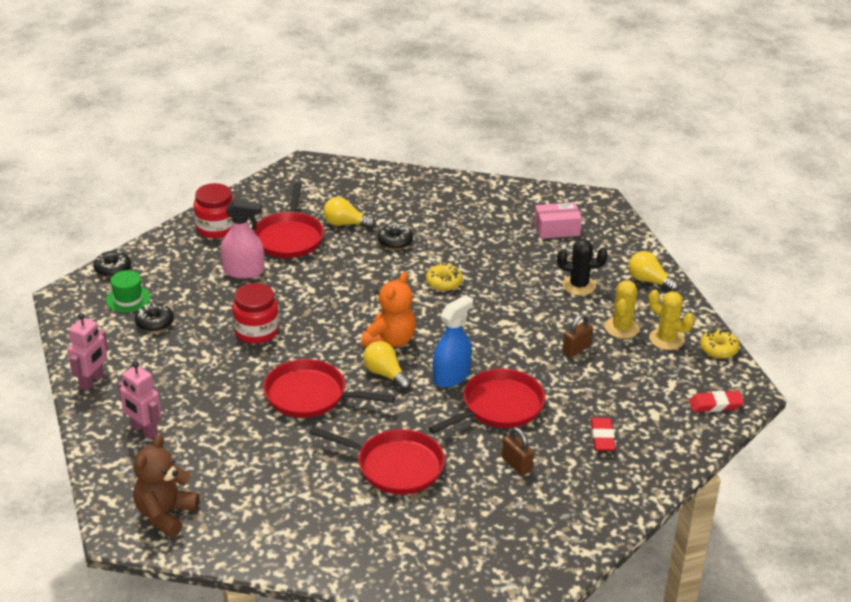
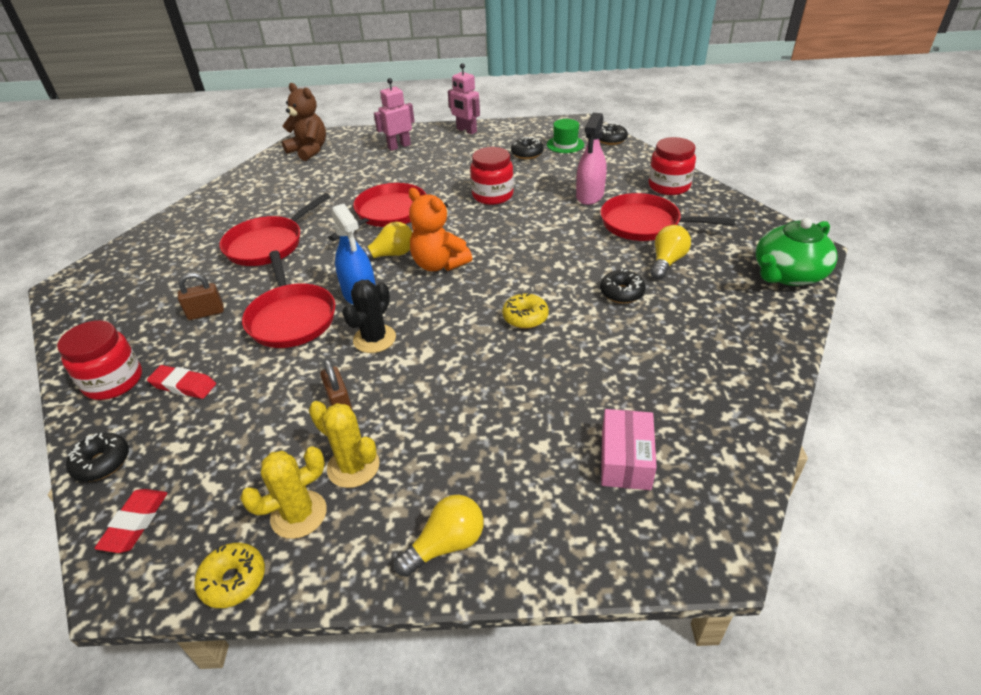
camera: 110 degrees right, 5 degrees up
(344, 173) = (788, 274): none -> green teapot
(579, 285) = (470, 446): black cactus -> black cactus (374, 339)
(620, 481) = (114, 381): none -> red jar
(688, 445) = (102, 463): none -> black donut

